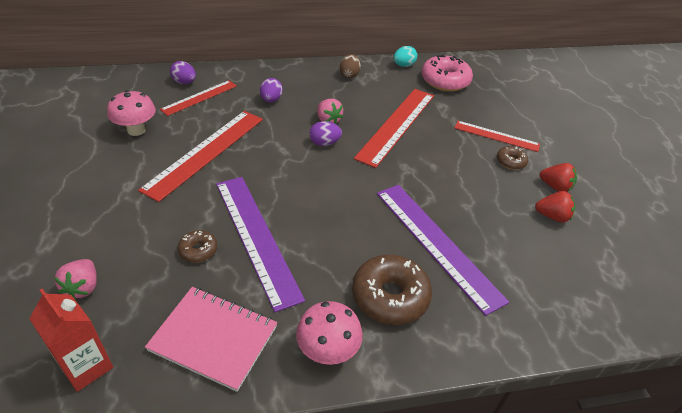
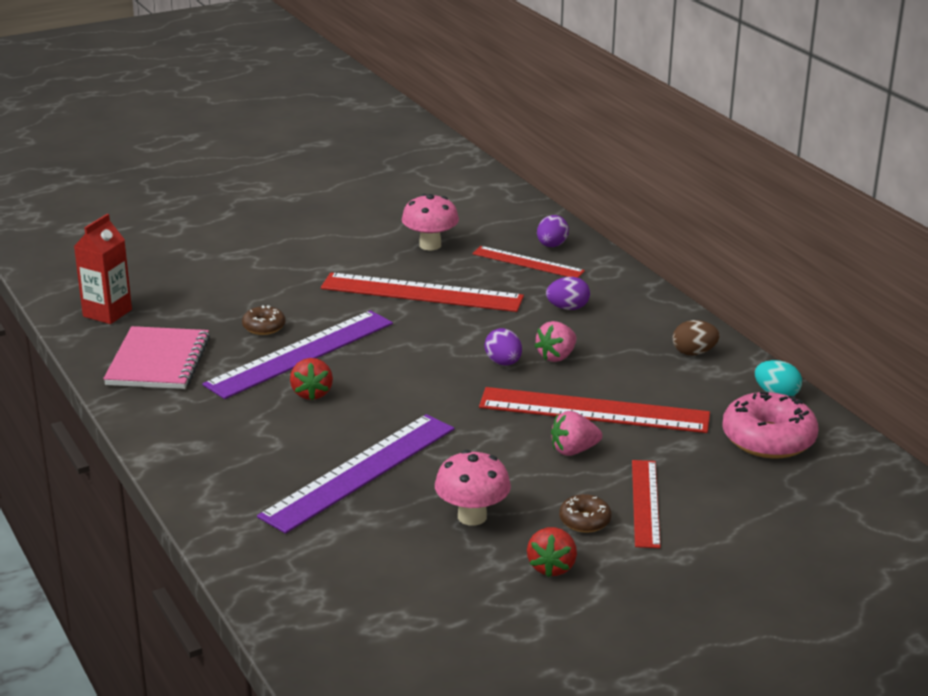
camera: 75 degrees right, 15 degrees down
(83, 287) = (189, 286): pink strawberry -> pink strawberry (573, 450)
(327, 351) = (167, 423): pink mushroom -> pink mushroom (472, 516)
(390, 297) = (255, 449): brown donut -> none
(552, 216) = (476, 565): red strawberry -> red strawberry (312, 393)

